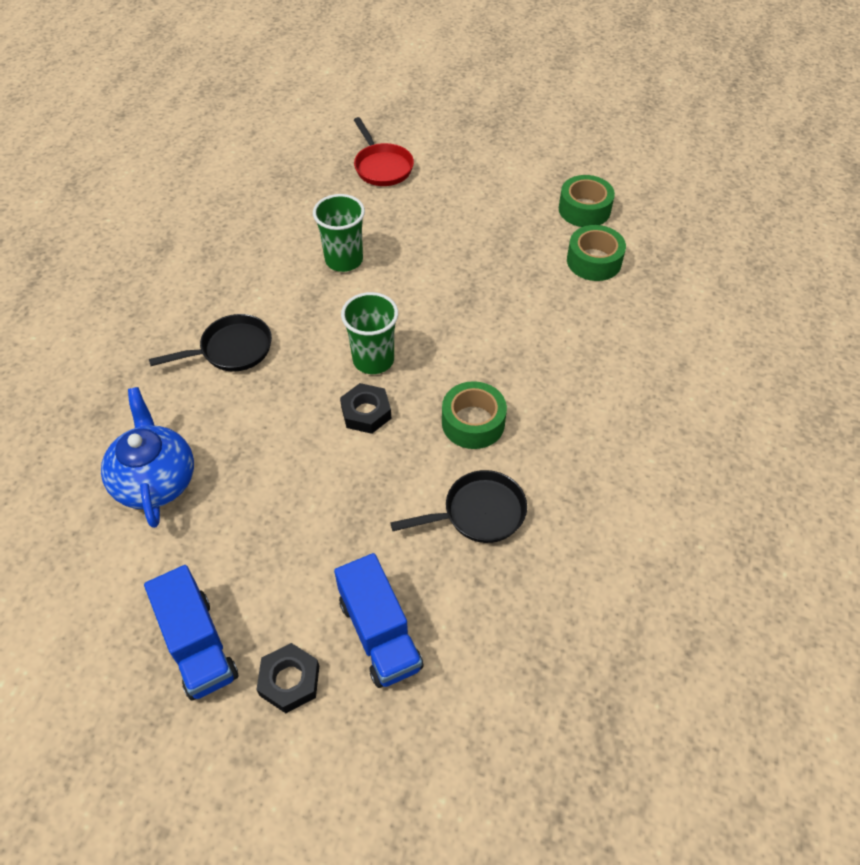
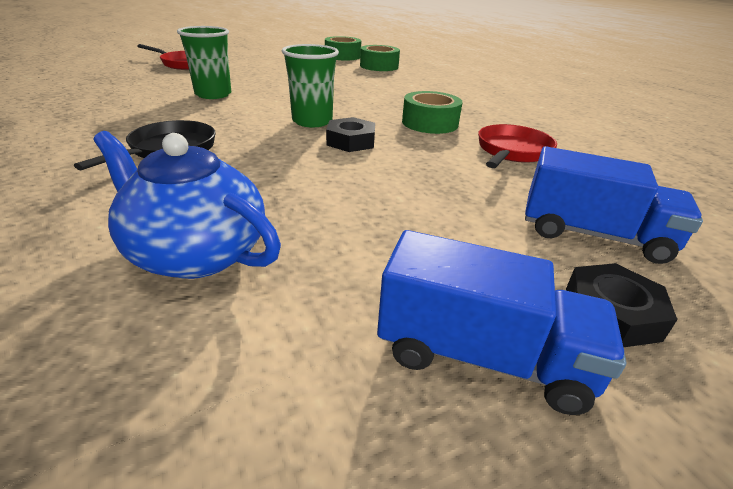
camera: 45 degrees left, 20 degrees down
(478, 513) = (512, 152): black pan -> red pan

